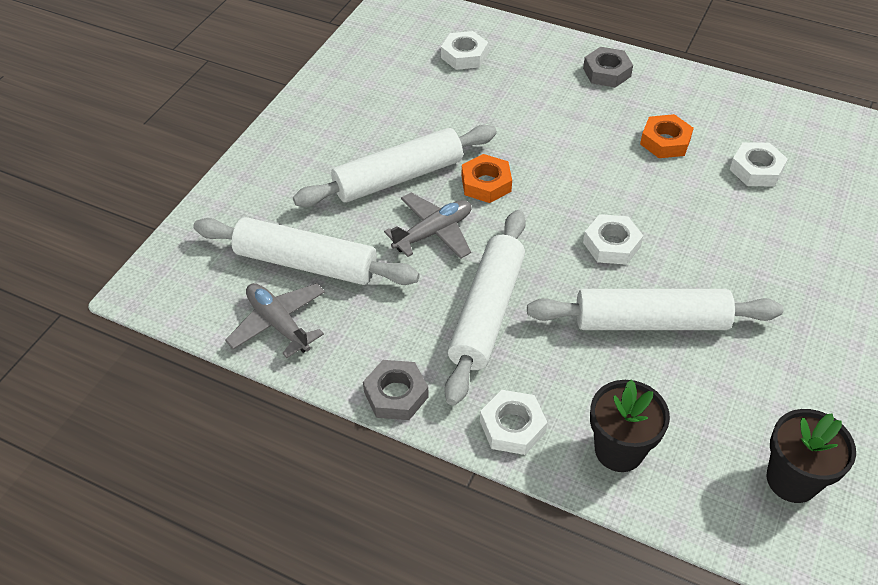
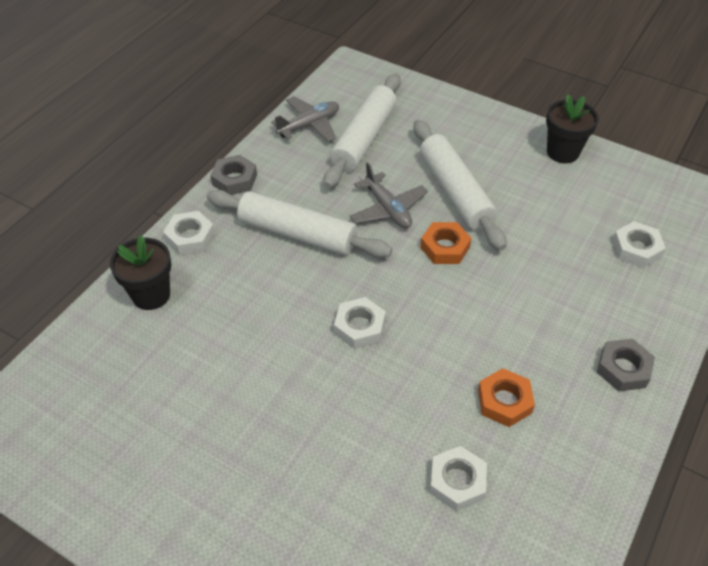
camera: 95 degrees right, 0 degrees up
(650, 321) = (266, 339): white rolling pin -> none
(792, 480) = (87, 402): black flower pot -> black flower pot (562, 152)

